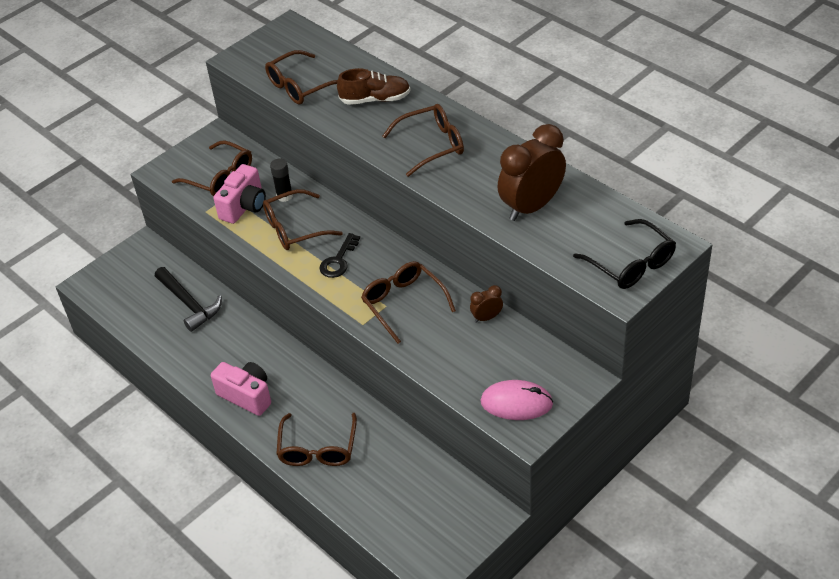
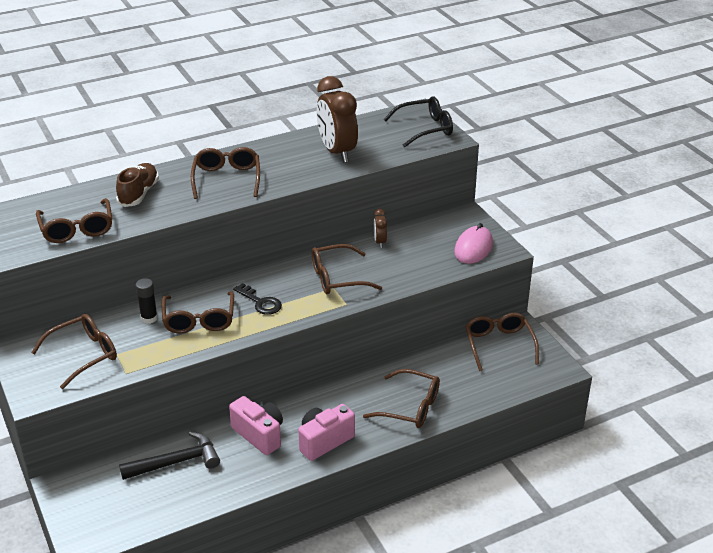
camera: 75 degrees left, 10 degrees down
(244, 206) = (141, 346): pink camera -> pink camera (259, 435)
(452, 501) = (499, 345): none -> brown glasses

